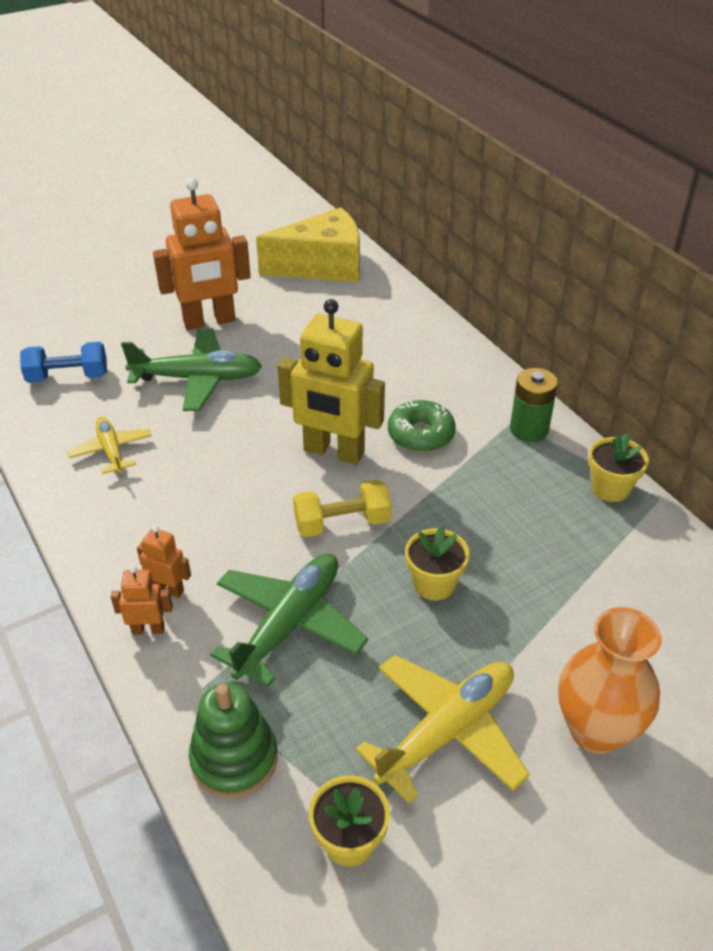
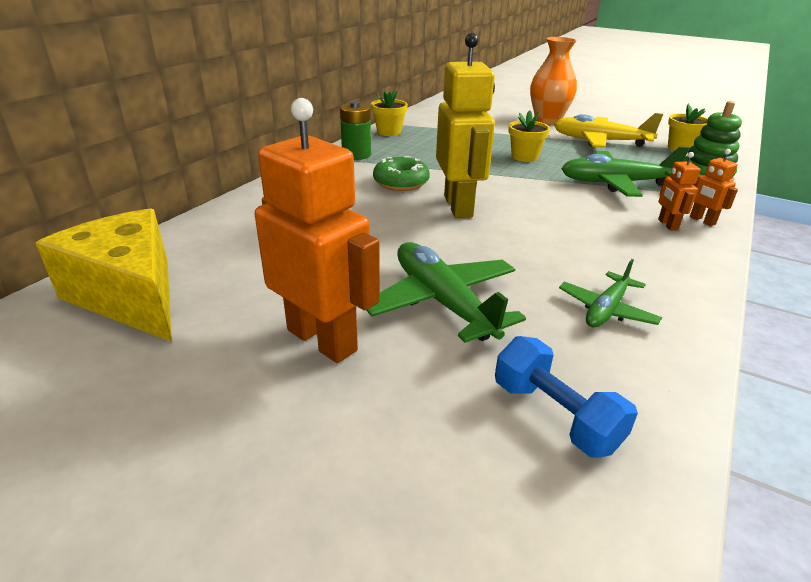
camera: 120 degrees left, 10 degrees down
(111, 451) = (606, 310): yellow plane -> green plane
(342, 523) = (521, 188): yellow dumbbell -> none

